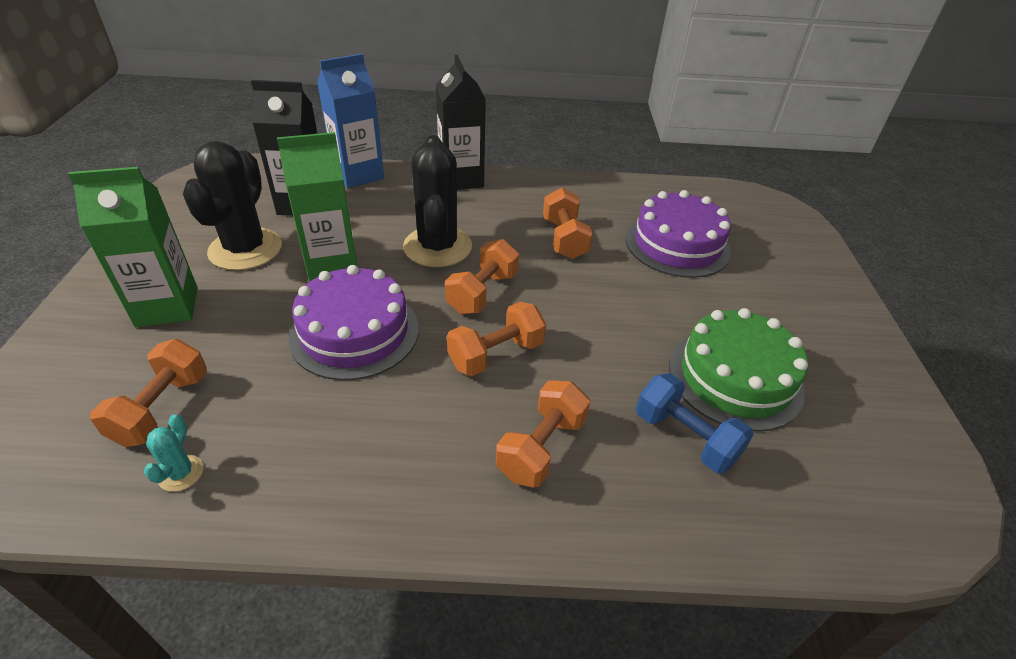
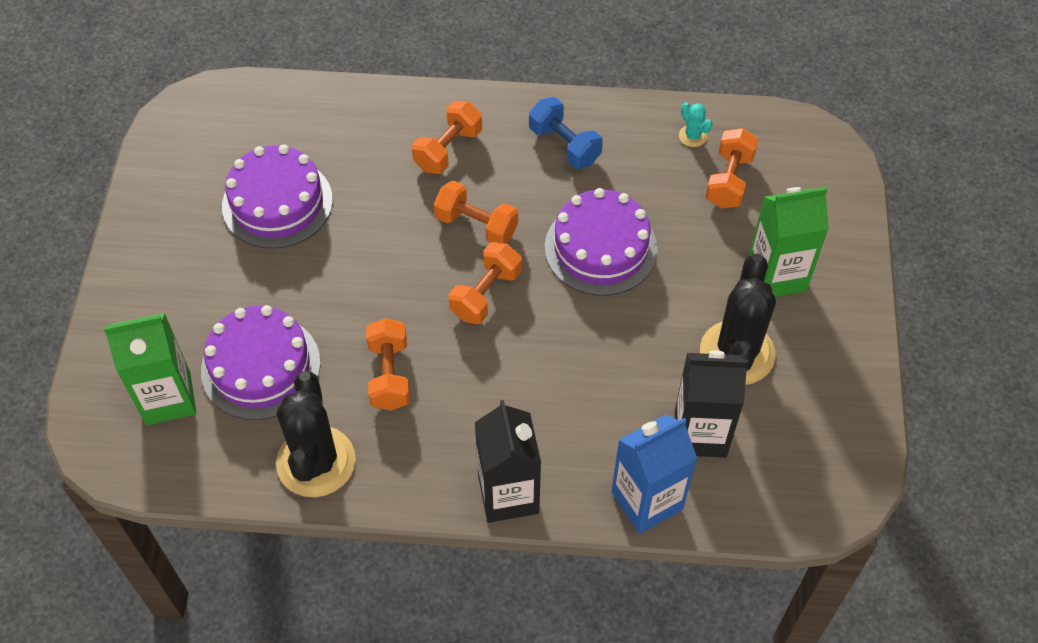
camera: 175 degrees left, 15 degrees up
(181, 473) = (693, 136): turquoise cactus -> turquoise cactus turned 45 degrees counterclockwise
(332, 265) = (640, 330): green carton -> green carton (168, 398)
(437, 247) = (533, 359): black cactus -> black cactus (316, 462)
(496, 354) = (476, 225): orange dumbbell -> orange dumbbell turned 60 degrees clockwise
(685, 437) = (340, 155): blue dumbbell -> blue dumbbell (564, 145)
(735, 377) = (277, 203): green cake -> purple cake

